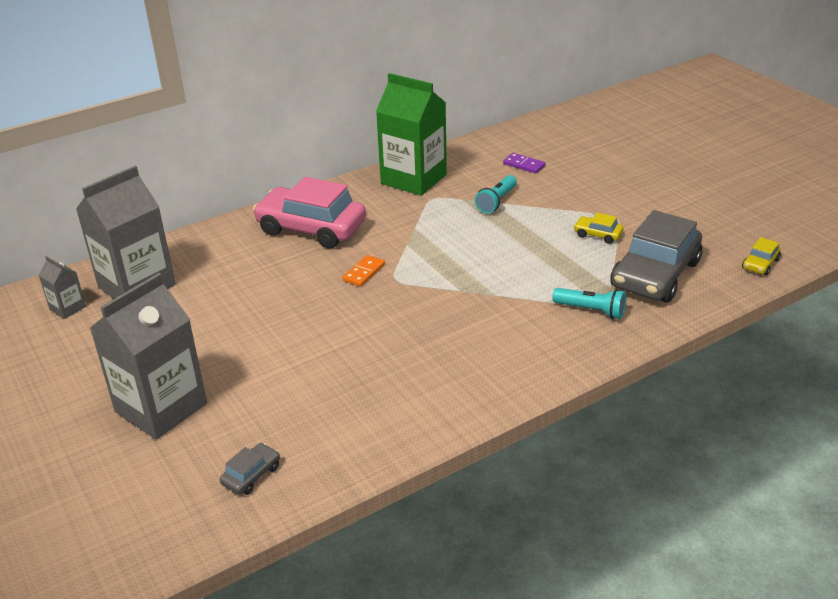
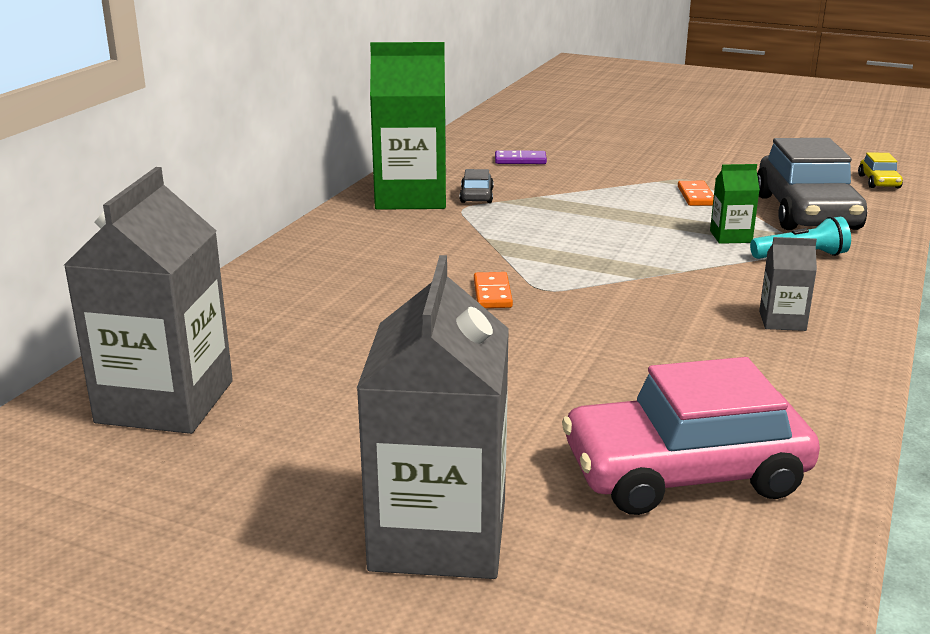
camera: 35 degrees left, 10 degrees down
(68, 308) = (72, 467): grey carton -> grey carton (782, 321)
(251, 475) = (709, 560): grey car -> grey car (476, 196)
(311, 228) = (349, 270): pink car -> pink car (685, 473)
(496, 201) = (542, 194): turquoise flashlight -> none
(568, 278) = (730, 236): none -> green carton
(598, 235) = (696, 196): yellow car -> orange domino

